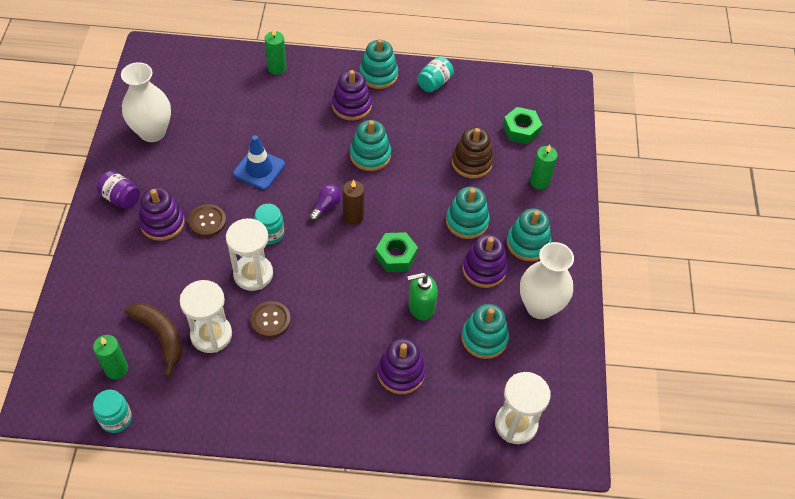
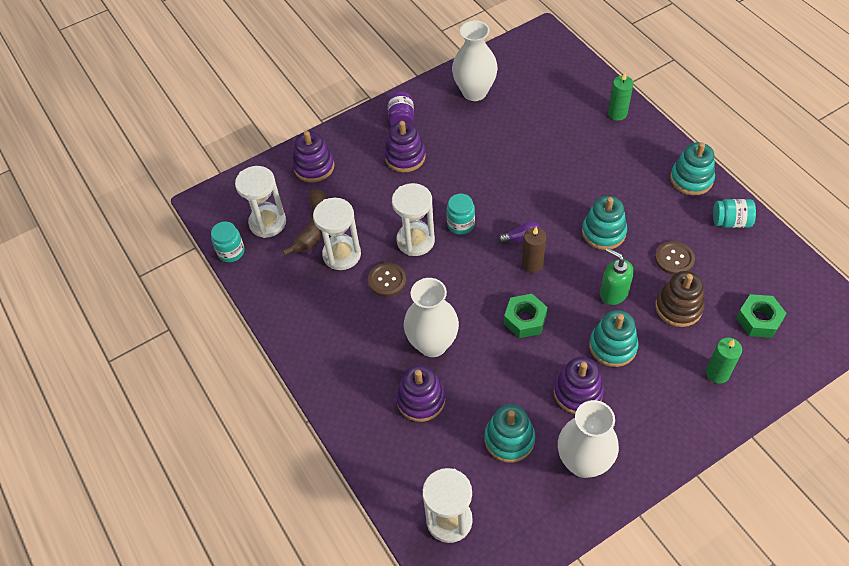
camera: 60 degrees right, 0 degrees up
(116, 369) = (267, 223): green candle -> white hourglass
(207, 221) = (432, 180): brown button -> brown button (674, 259)
(259, 169) = (511, 174): blue traffic cone -> none
(351, 106) = (638, 185): purple stacking toy -> purple stacking toy (314, 167)
(359, 330) = (432, 344): none -> white vase
(421, 307) = (494, 371): green soap dispenser -> green soap dispenser (613, 293)
(528, 243) = (640, 408): turquoise stacking toy -> none

